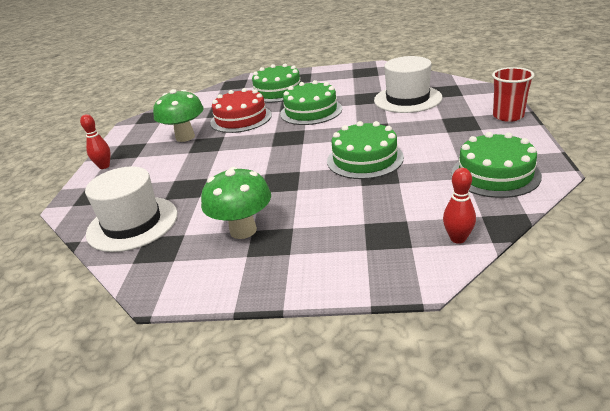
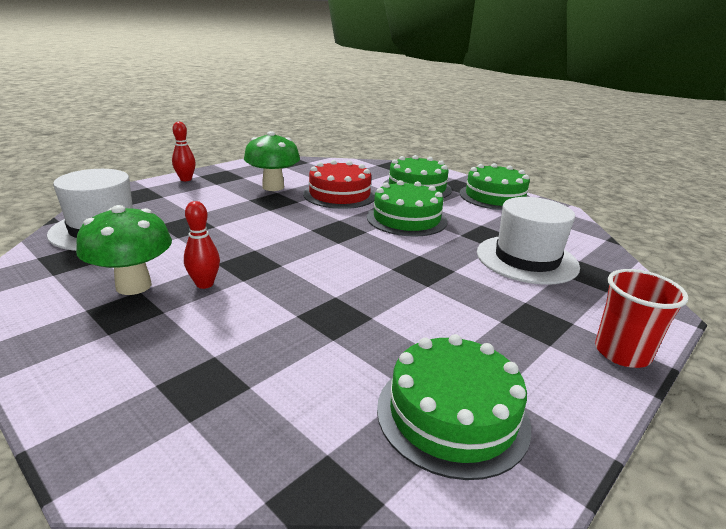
camera: 35 degrees right, 5 degrees down
(365, 159) = (355, 292): green cake -> green cake (495, 197)
(458, 238) = (243, 457): red bowling pin -> red bowling pin (204, 284)

